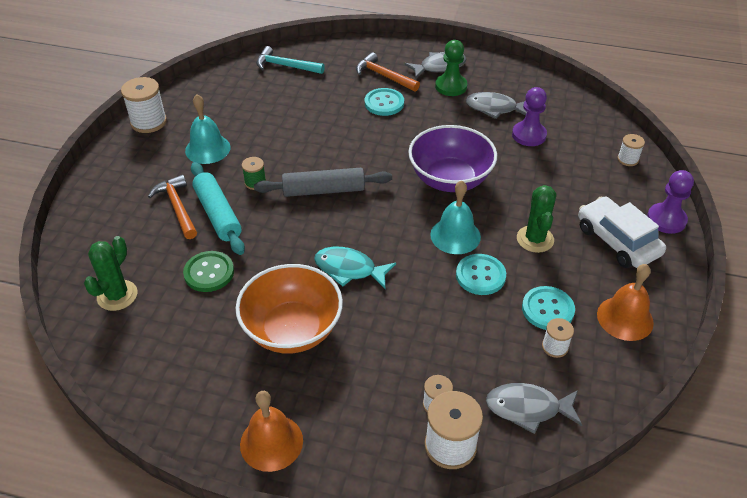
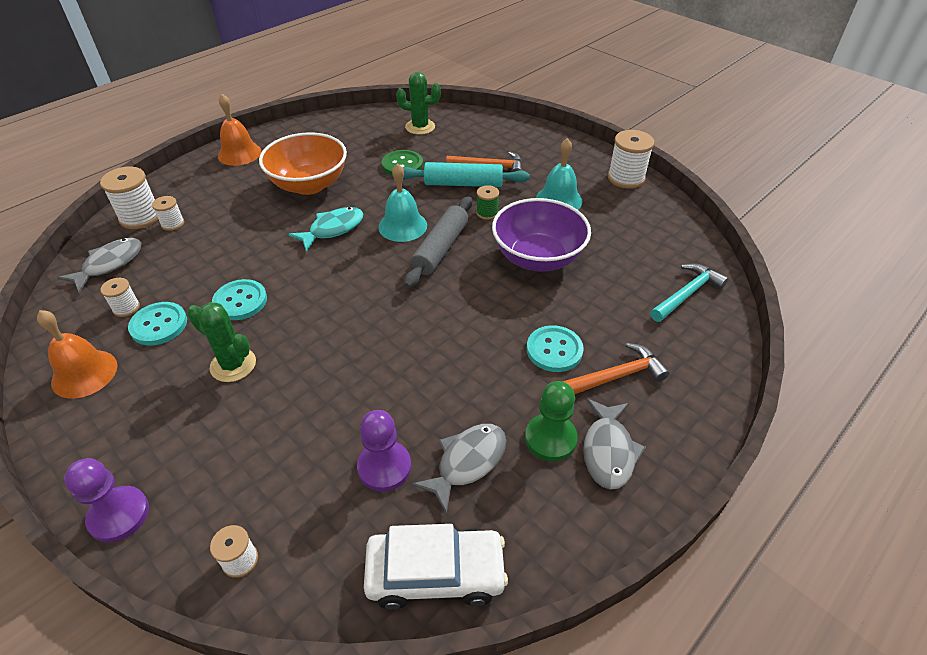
camera: 120 degrees right, 0 degrees up
(117, 295) = (420, 127): green cactus -> green cactus turned 45 degrees counterclockwise
(450, 179) = (376, 343): purple bowl -> purple bowl (537, 258)
(455, 235) = (300, 308): turquoise bell -> turquoise bell (402, 226)
(617, 241) = (153, 436): white car -> white car (435, 573)

